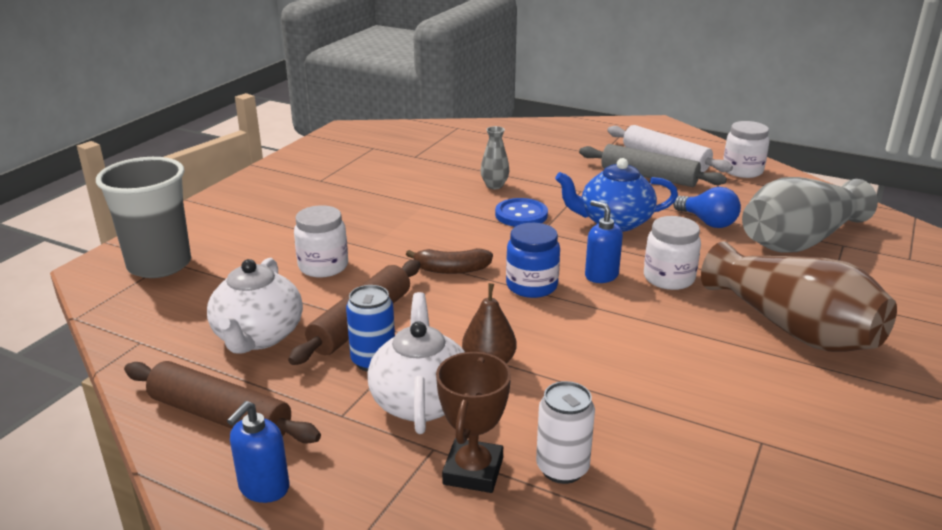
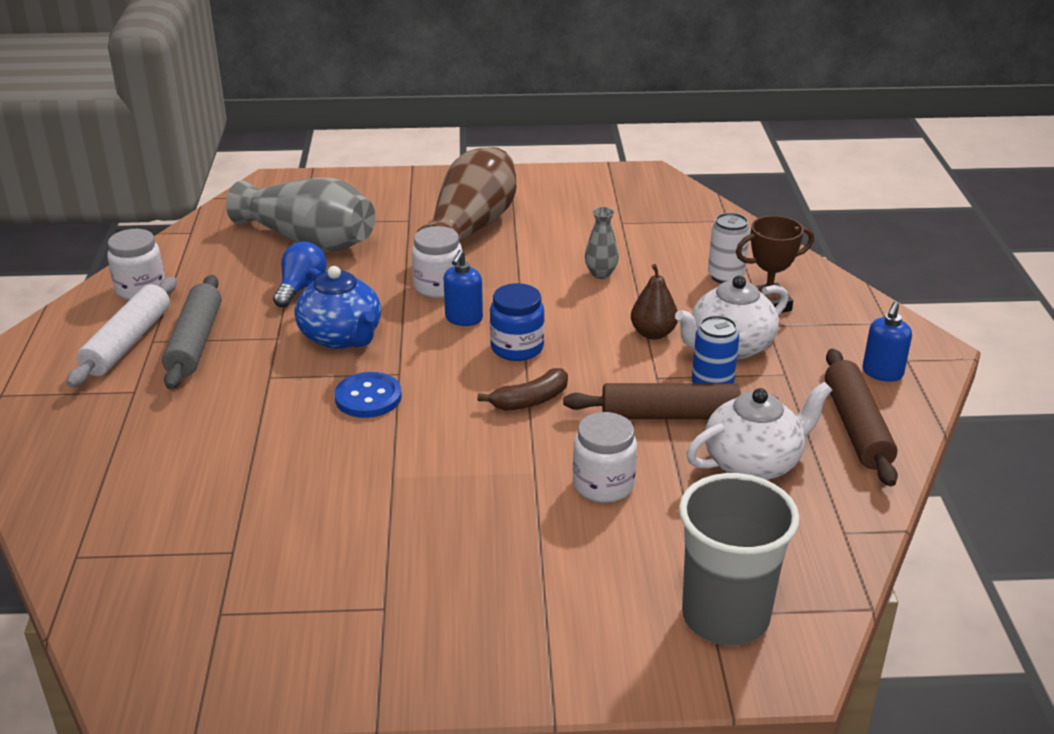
camera: 120 degrees left, 5 degrees up
(264, 488) = (882, 373): blue soap dispenser -> blue soap dispenser turned 120 degrees clockwise
(451, 269) = (530, 401): brown banana -> brown banana turned 90 degrees clockwise
(494, 186) = (297, 442): grey vase -> grey vase (601, 274)

